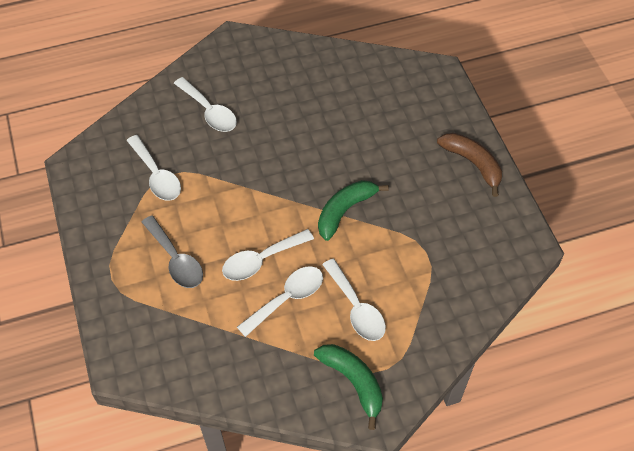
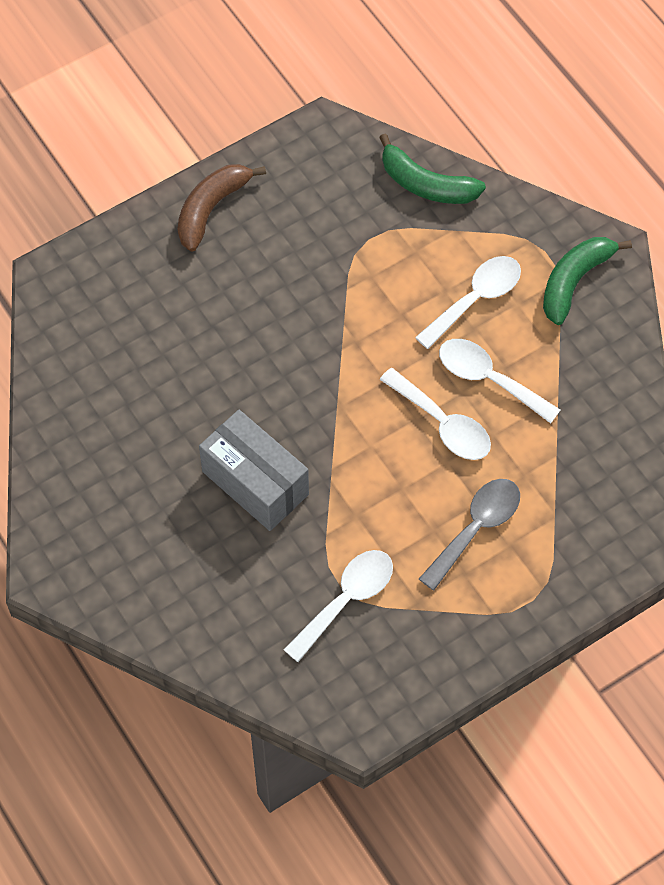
camera: 105 degrees left, 5 degrees up
(209, 111) = (208, 565): white spoon -> none
(255, 146) = (255, 483): none -> grey box
(345, 211) = (334, 343): green banana -> green banana (426, 184)

